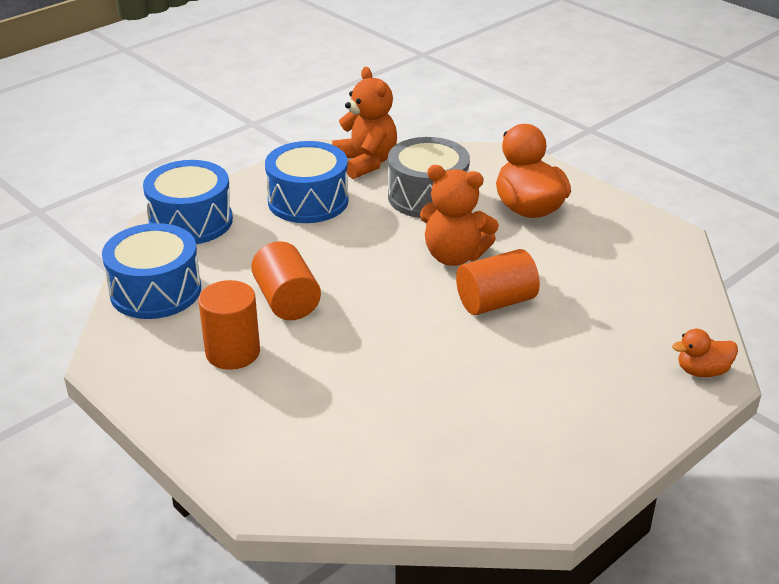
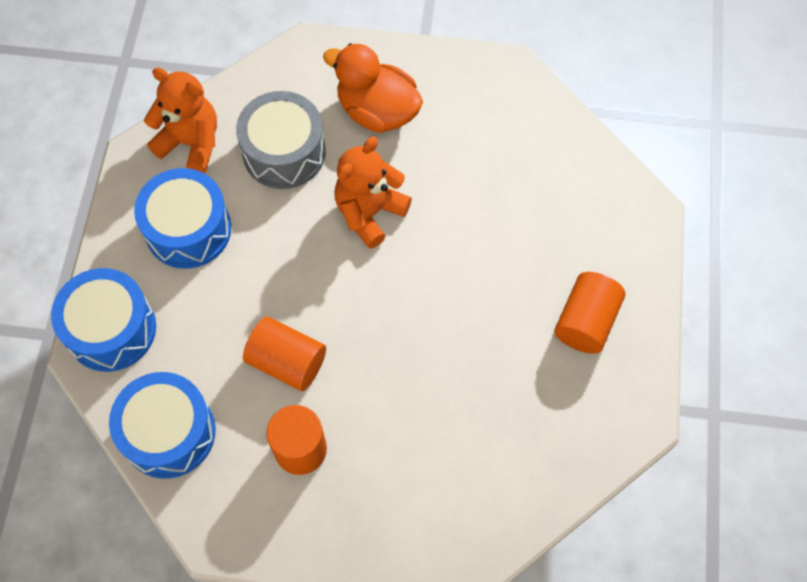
camera: 40 degrees left, 30 degrees up
(454, 256) = (369, 212): orange teddy bear -> orange teddy bear turned 150 degrees clockwise
(496, 302) = (444, 243): orange cylinder -> orange cylinder (585, 321)
(702, 371) = (636, 212): orange duck -> none

